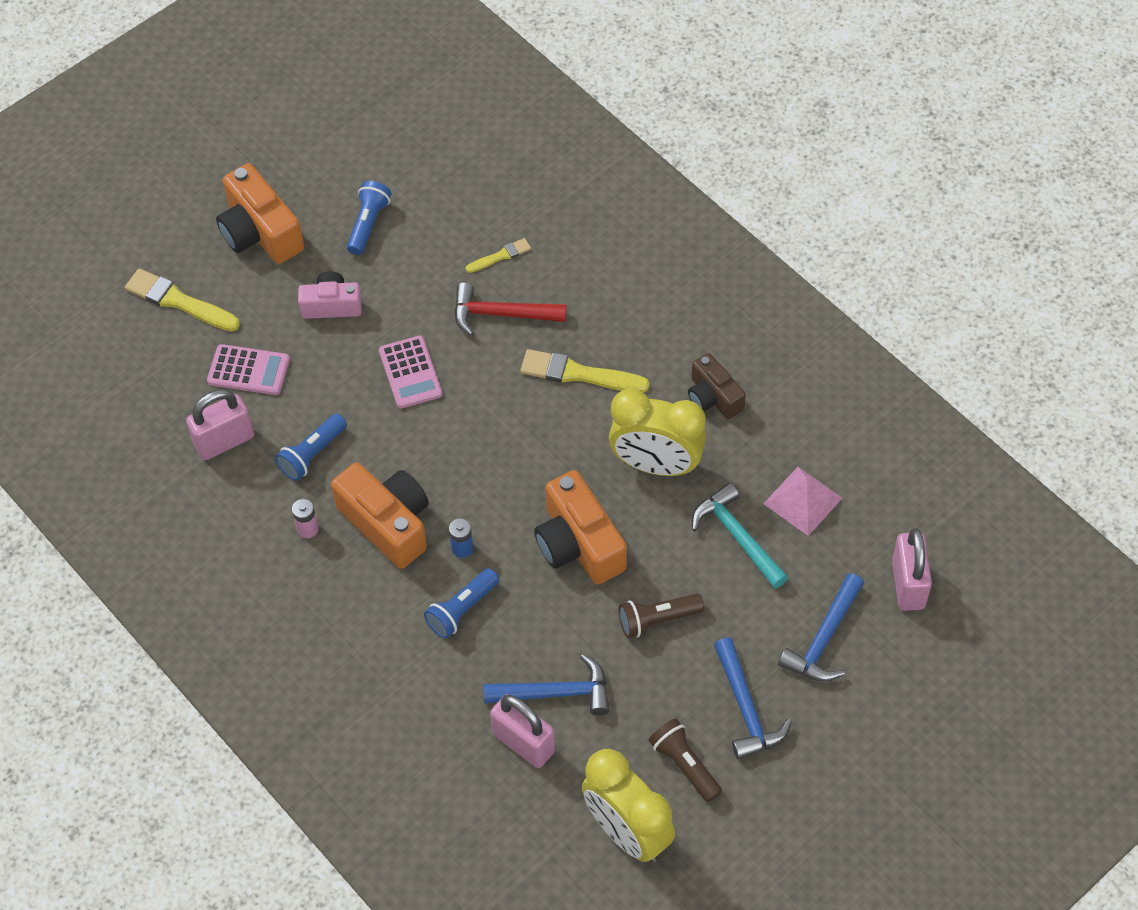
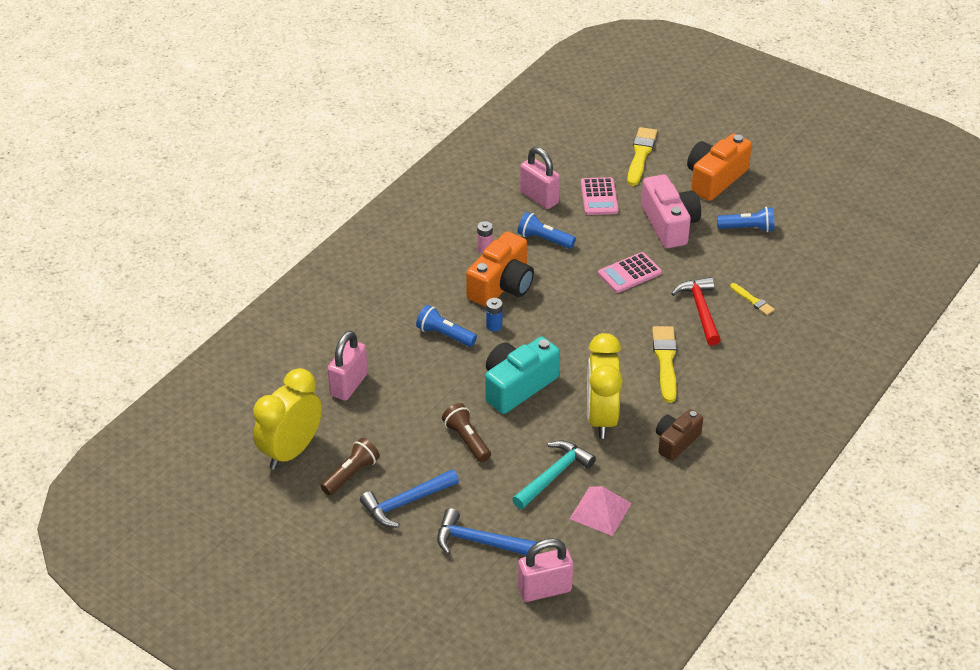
camera: 75 degrees right, 15 degrees down
(332, 305) = (669, 224): pink camera -> pink camera, size x1.61
(556, 693) = (392, 395): blue hammer -> none
(578, 544) = (517, 386): orange camera -> turquoise camera

